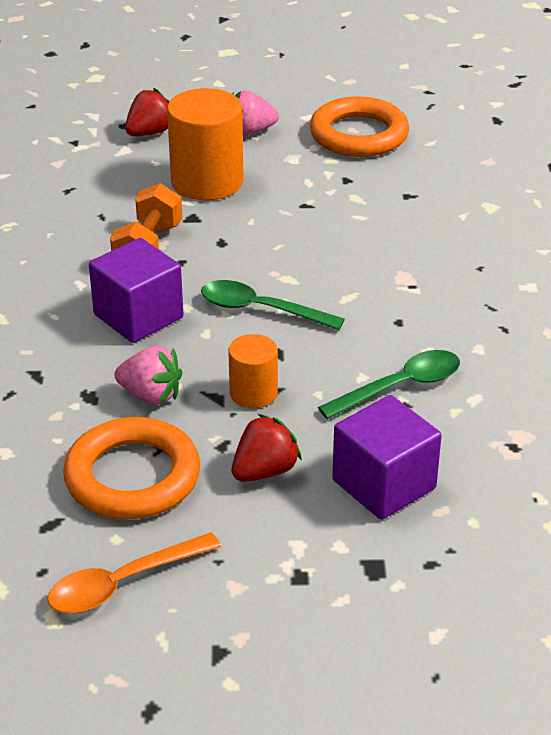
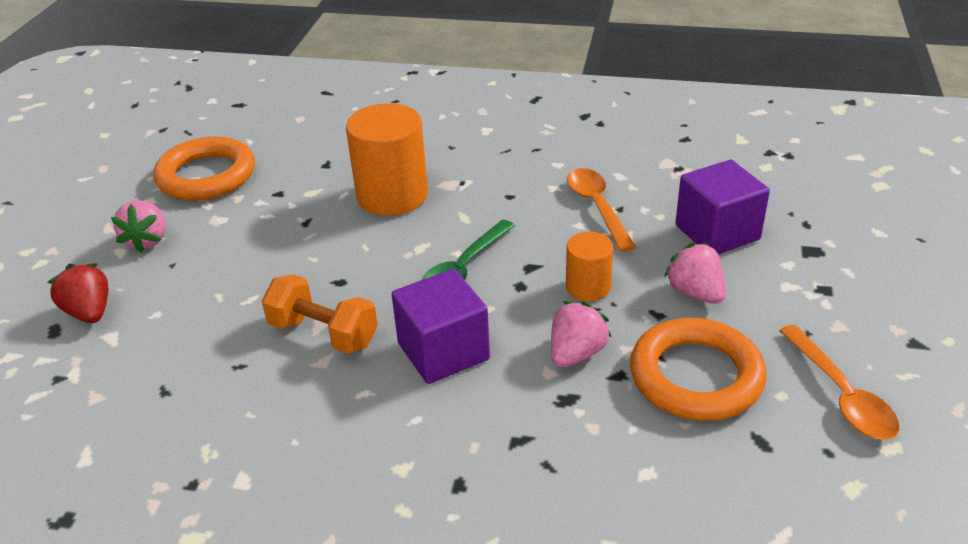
camera: 75 degrees left, 0 degrees up
(207, 182) = (223, 279): orange cylinder -> orange cylinder (392, 196)
(264, 471) = (695, 293): red strawberry -> pink strawberry
(400, 386) = (597, 207): green spoon -> orange spoon

